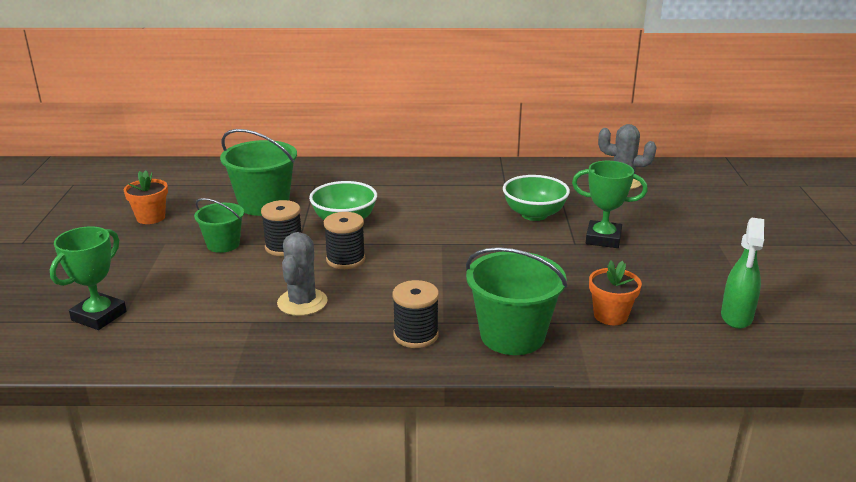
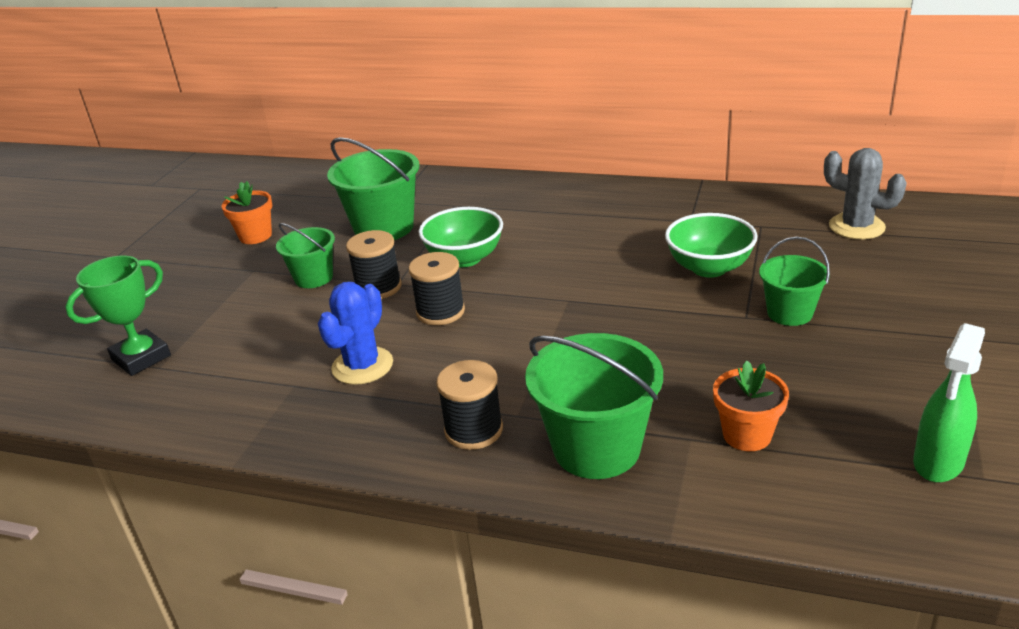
camera: 20 degrees right, 5 degrees up
(302, 302) = (362, 366): grey cactus -> blue cactus
(603, 239) = (789, 313): green trophy -> green bucket

